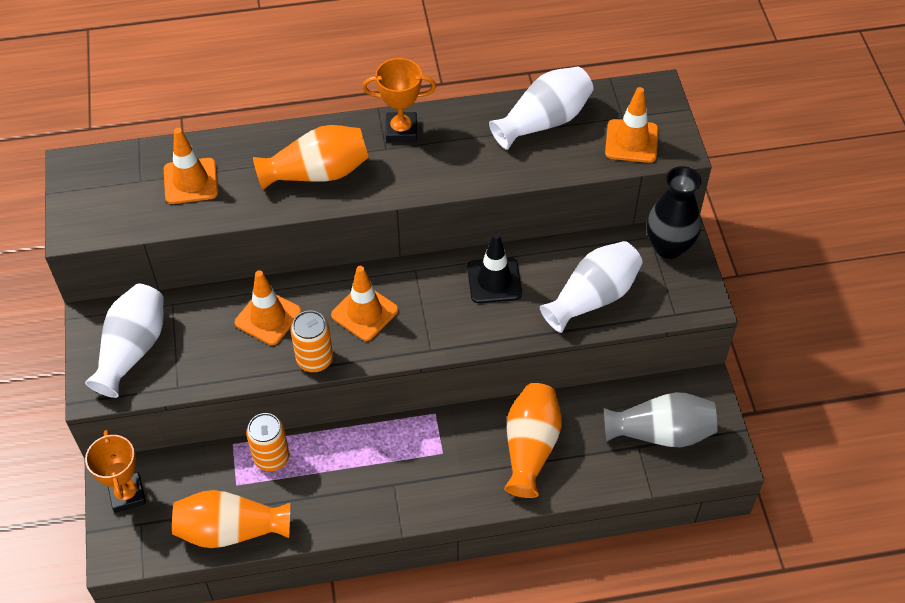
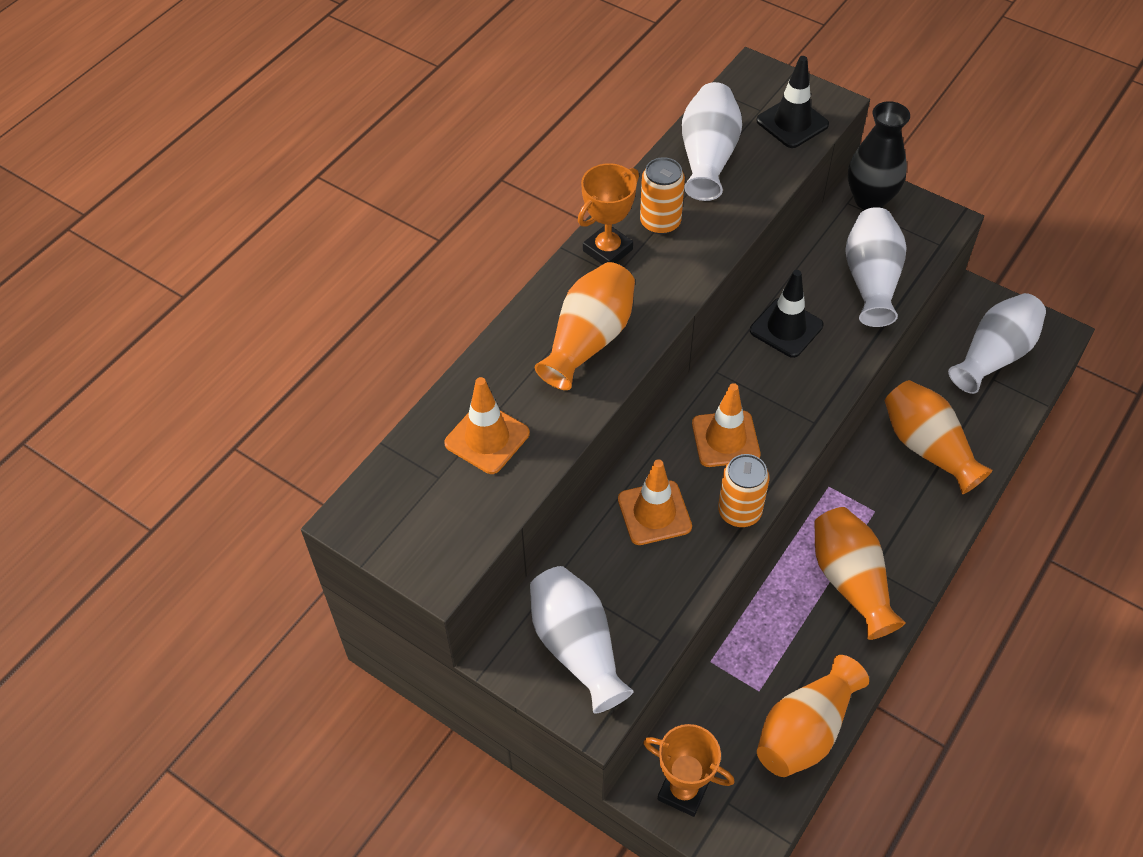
camera: 45 degrees left, 0 degrees up
(271, 457) = (756, 641): orange can -> orange can (660, 222)
(370, 478) = (851, 581): none -> orange vase
(631, 141) = (792, 123): orange traffic cone -> black traffic cone
(660, 433) = (994, 355): grey vase -> white vase

